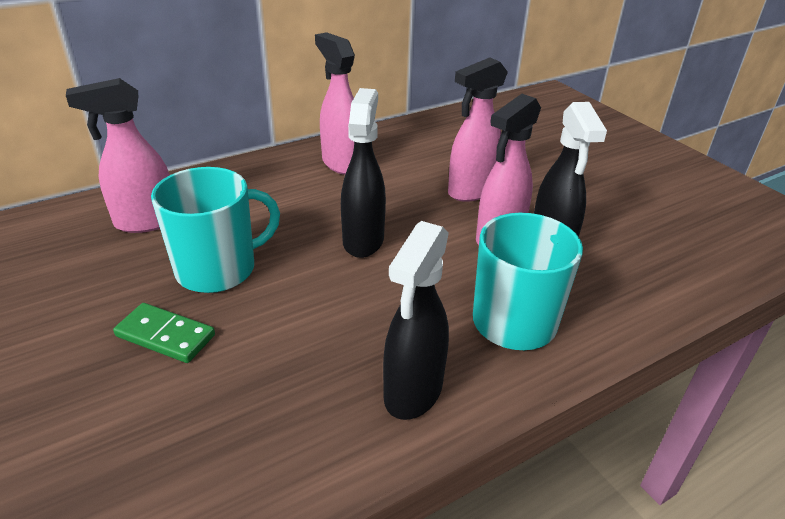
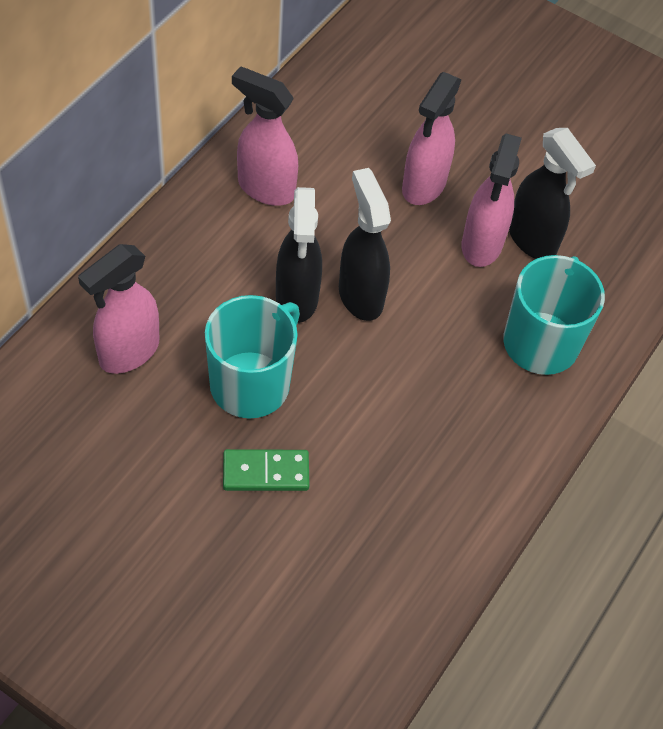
camera: 30 degrees left, 20 degrees up
(413, 392) = (497, 444): black spray bottle -> black spray bottle (297, 298)

